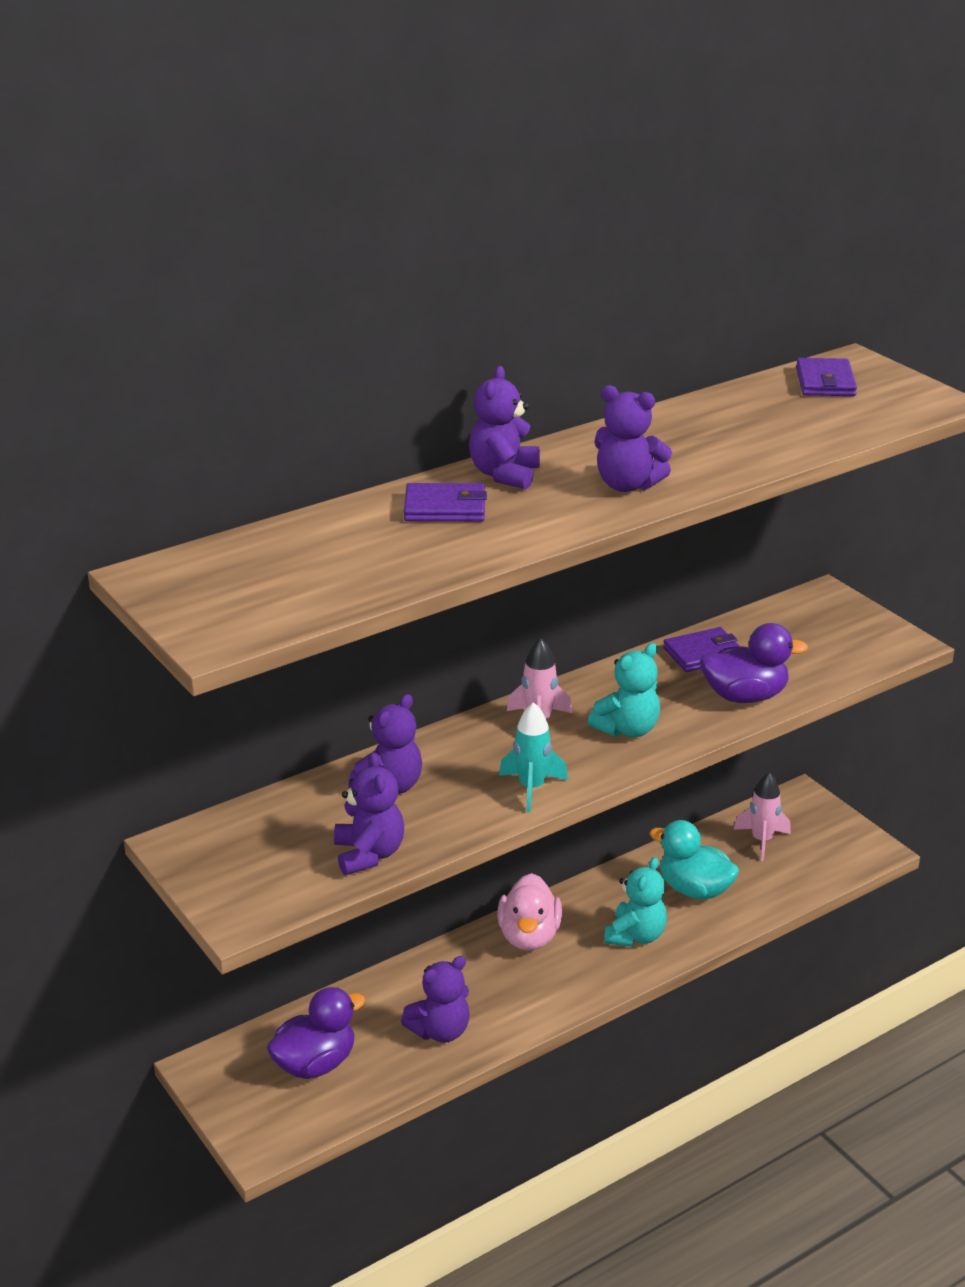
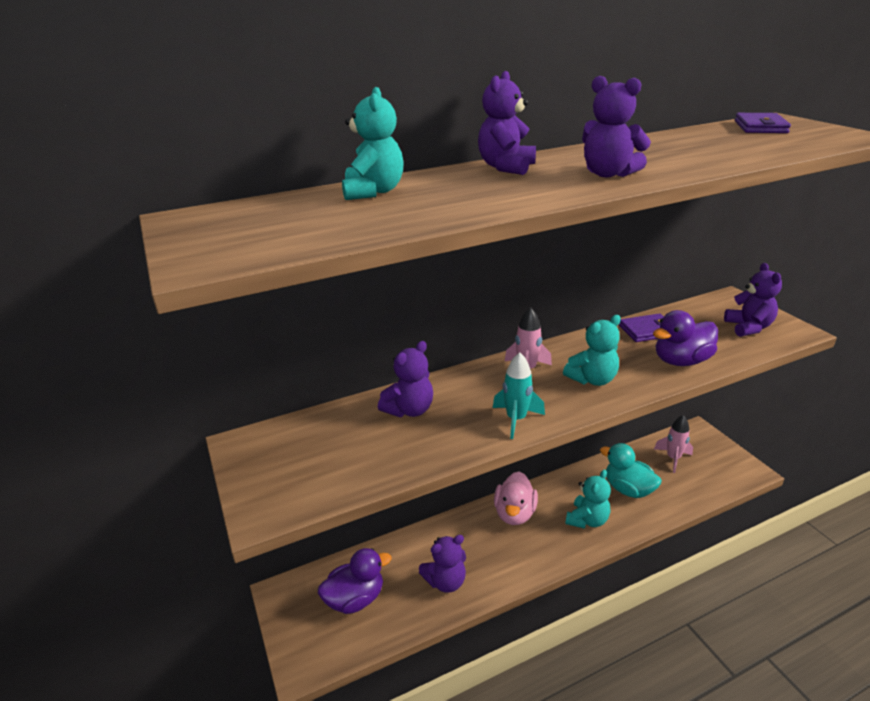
camera: 10 degrees right, 0 degrees up
(354, 525) = (373, 192): none -> turquoise teddy bear
(369, 854) = (380, 464): purple teddy bear -> purple teddy bear (748, 327)
(445, 508) = (452, 184): purple wallet -> none
(745, 696) = (681, 361): purple duck -> purple duck turned 150 degrees clockwise

